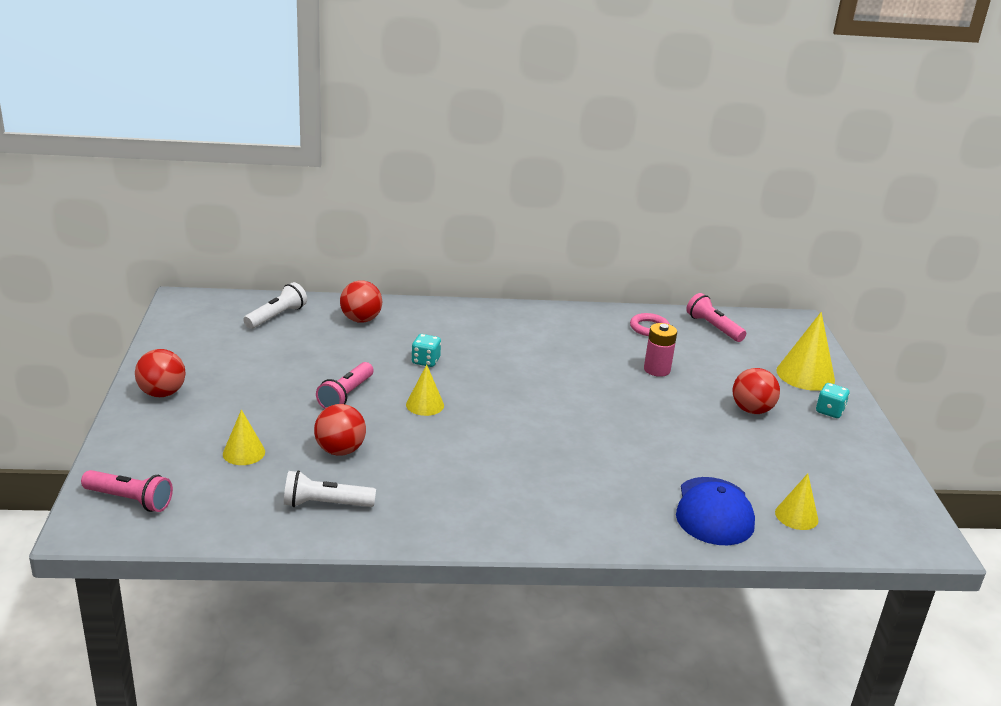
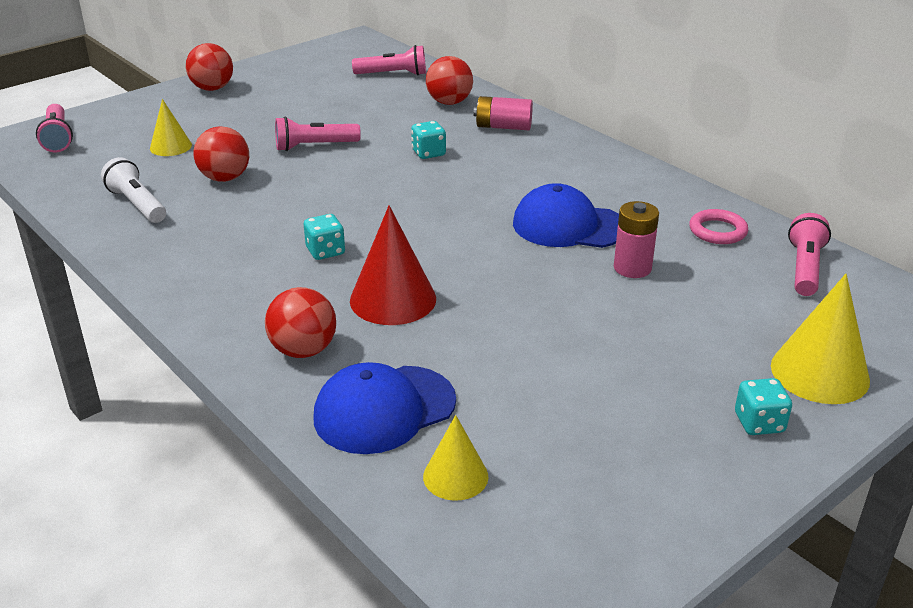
camera: 55 degrees right, 5 degrees up
(277, 316) = (393, 74): white flashlight -> pink flashlight
(425, 405) = (352, 182): yellow cone -> none
(429, 321) = (503, 127): none -> pink battery
(508, 455) = (325, 251): none -> turquoise dice
(587, 364) = (568, 226): none -> blue cap
(599, 457) = (393, 299): none -> red cone
(751, 410) = (654, 361): red ball -> red ball (303, 350)

